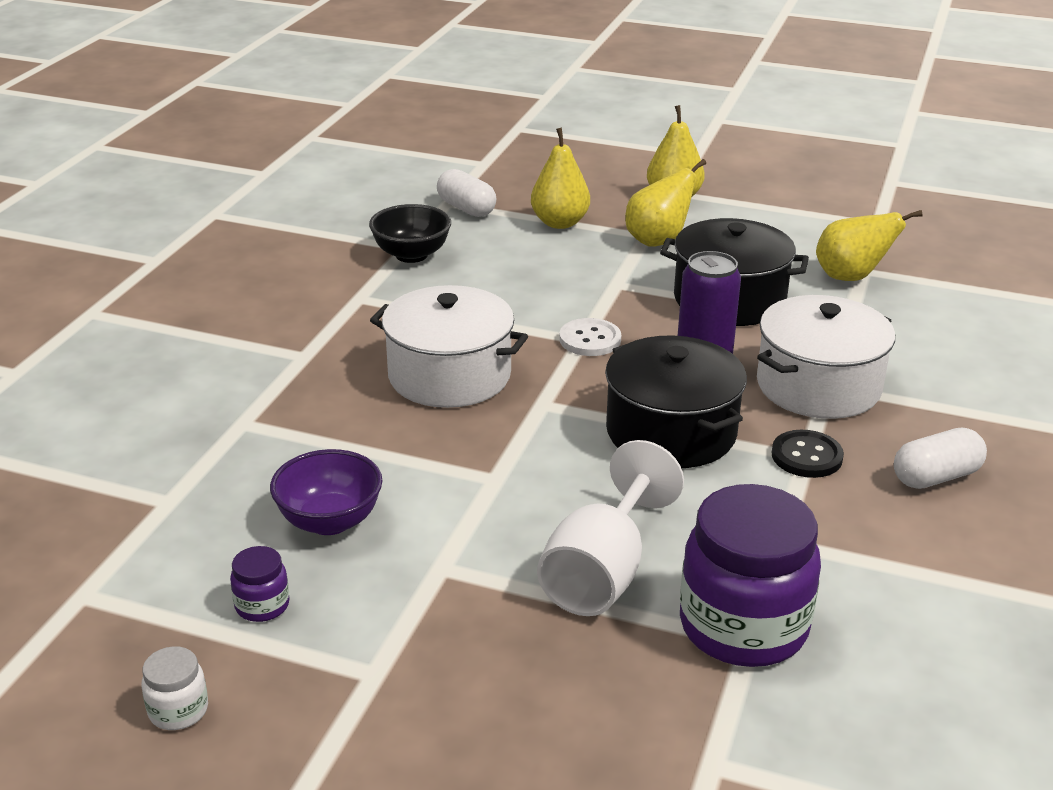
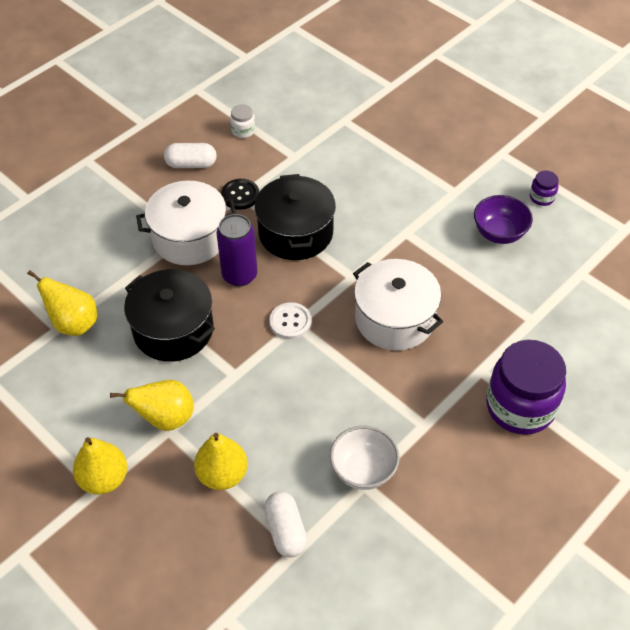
camera: 155 degrees left, 20 degrees up
(178, 710) = (584, 162): white jar -> white jar (243, 130)
(411, 255) = (363, 470): black bowl -> white bowl
(601, 573) = (384, 166): white goblet -> none
(743, 627) = (341, 126): purple jar -> purple jar (520, 407)

